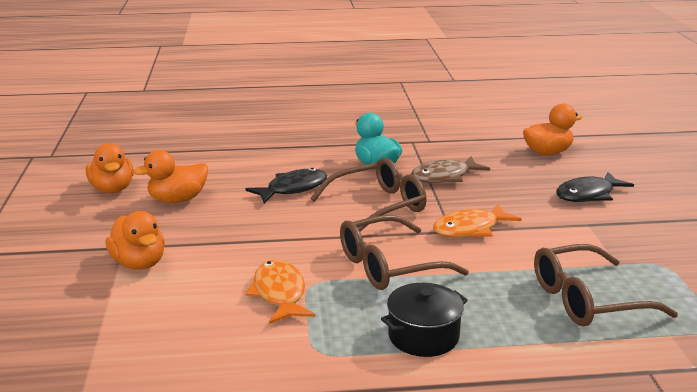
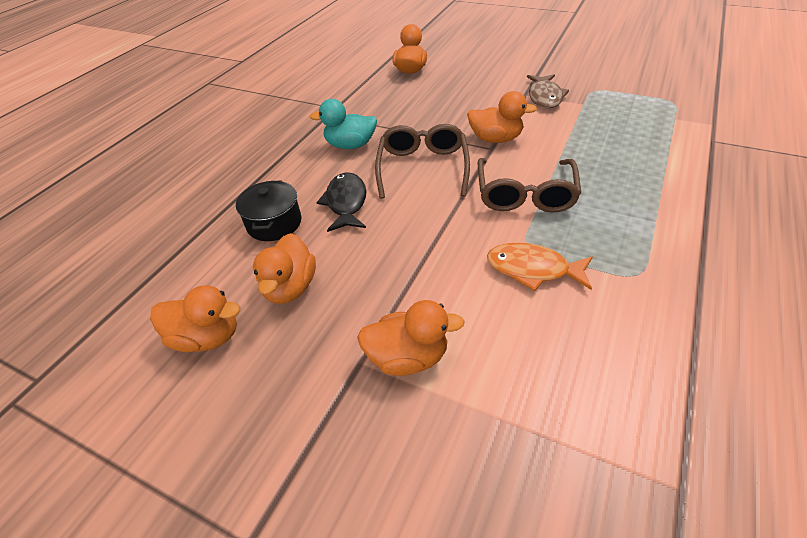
camera: 55 degrees left, 20 degrees up
(423, 336) = (637, 212): black pot -> black pot (274, 223)
(444, 176) = (403, 121): brown fish -> brown fish (545, 97)
(470, 229) = (495, 139): orange fish -> orange duck
(586, 300) = (622, 130): brown glasses -> none
(588, 194) = (485, 79): black fish -> none

